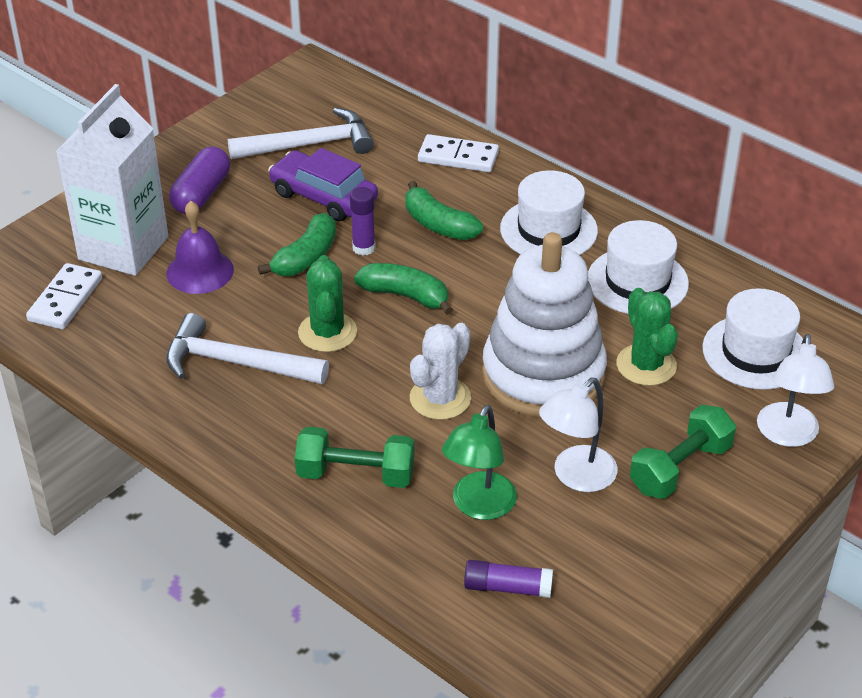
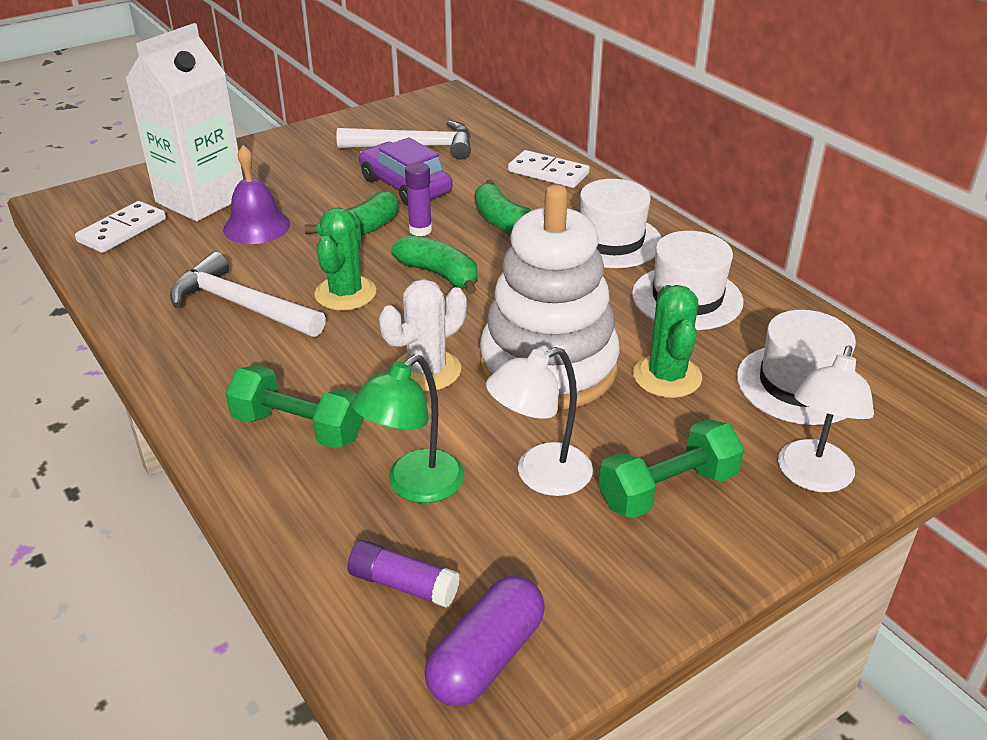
camera: 15 degrees right, 5 degrees down
(201, 194) = (296, 169): purple capsule -> purple capsule (486, 657)

